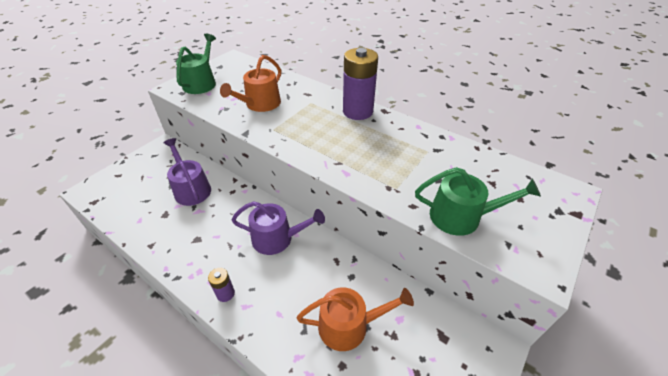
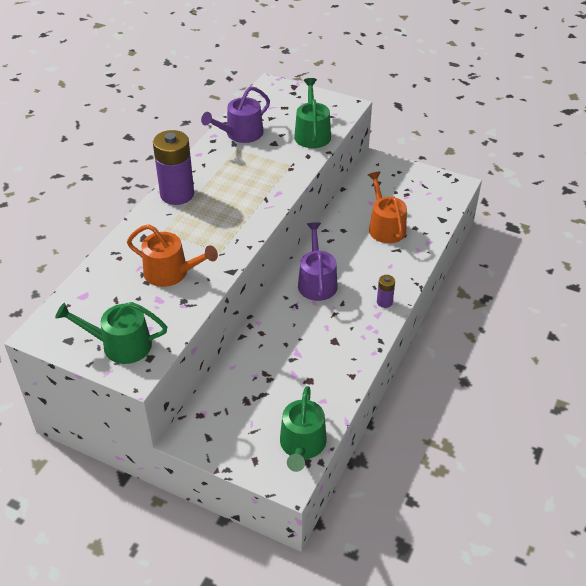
camera: 100 degrees left, 0 degrees up
(109, 201) = (302, 445): none -> green watering can
(191, 189) = (264, 371): purple watering can -> purple watering can (240, 134)

